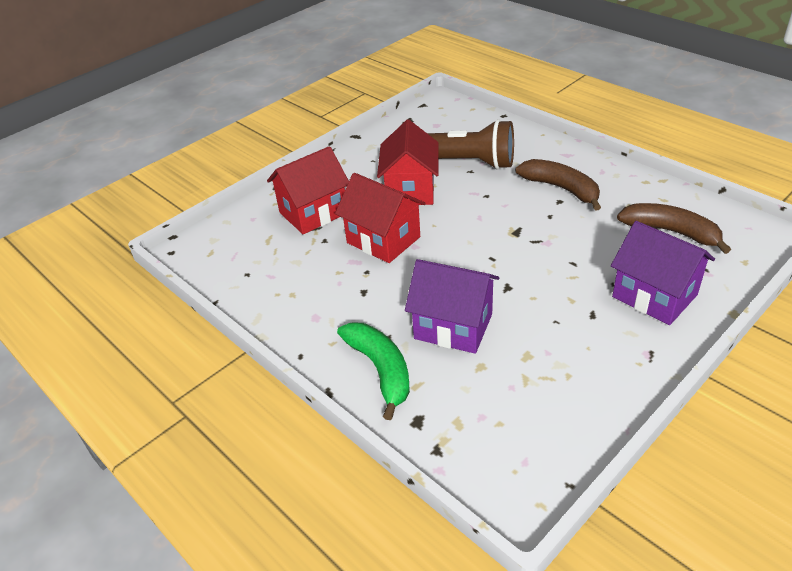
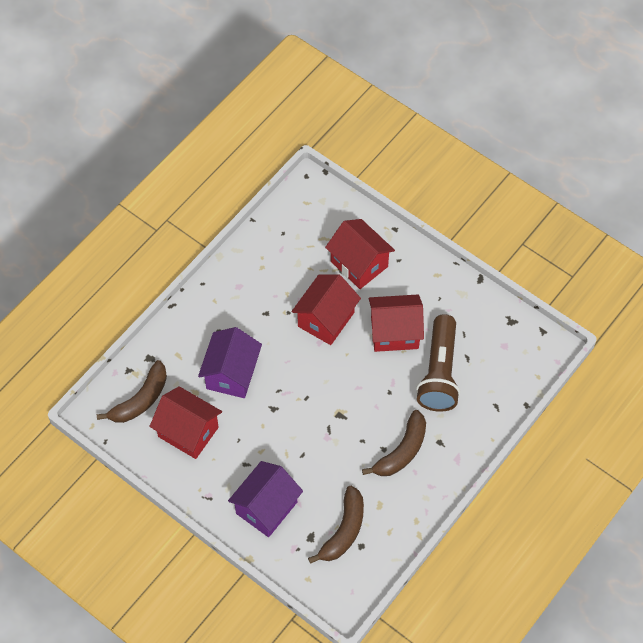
camera: 80 degrees right, 20 degrees up
(380, 370) = (190, 333): green banana -> none
(491, 434) = (140, 400): none -> brown banana
(546, 375) = (188, 432): none -> red house

